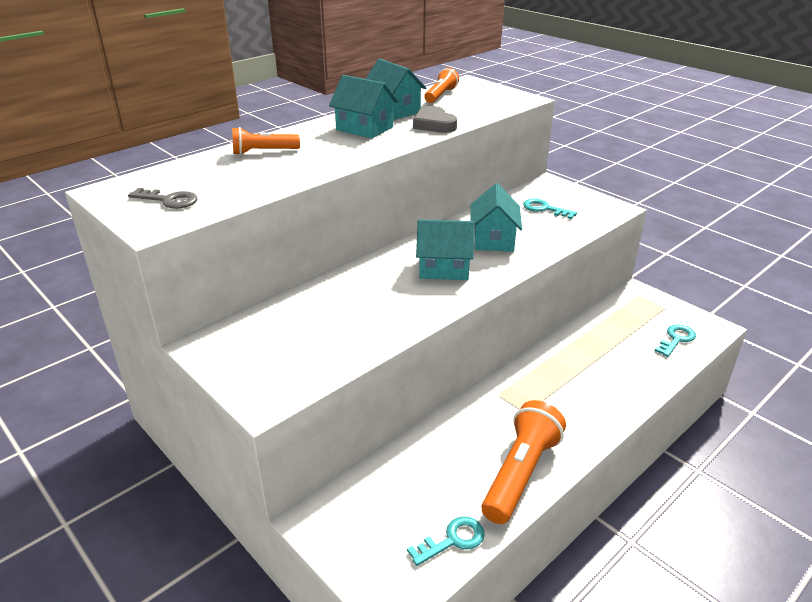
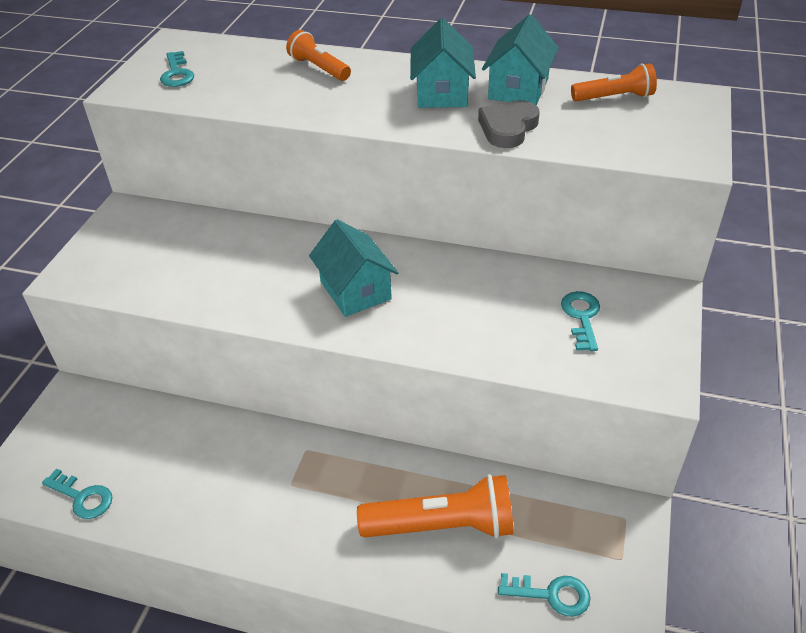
camera: 60 degrees right, 10 degrees up
(169, 200) = (177, 73): grey key -> turquoise key
(493, 239) = (455, 302): turquoise house -> none
(520, 473) = (193, 515): orange flashlight -> orange flashlight (442, 525)

